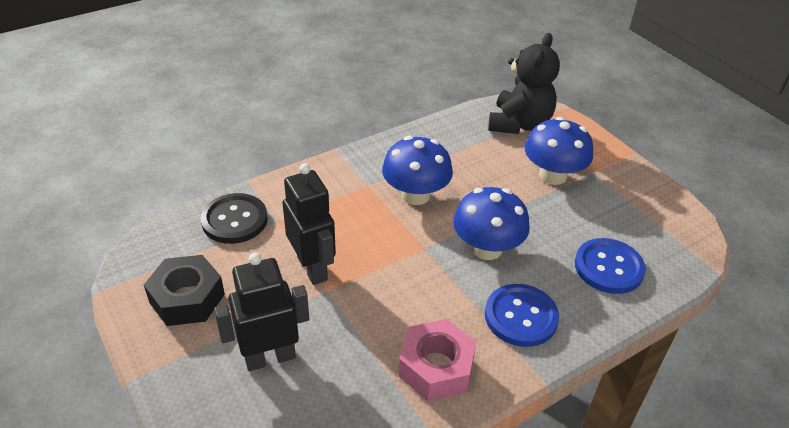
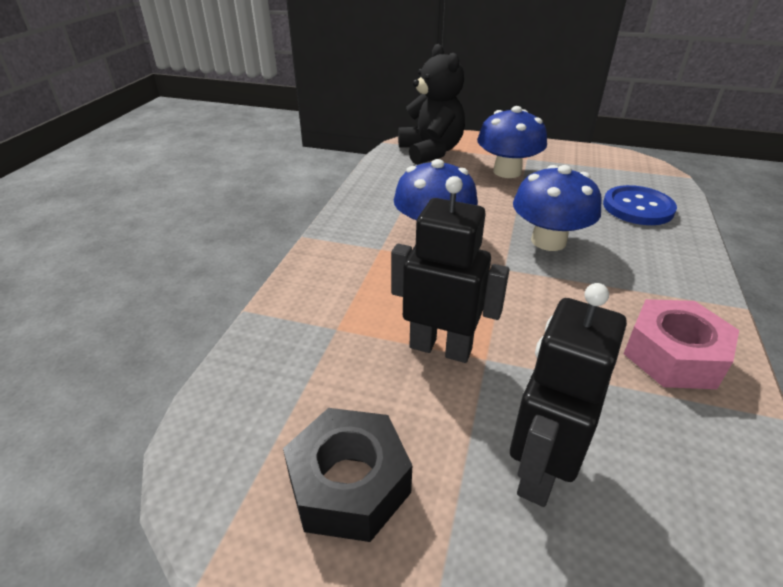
camera: 40 degrees left, 5 degrees down
(234, 220) = (286, 356): black button -> none
(521, 317) = (651, 273): blue button -> none

